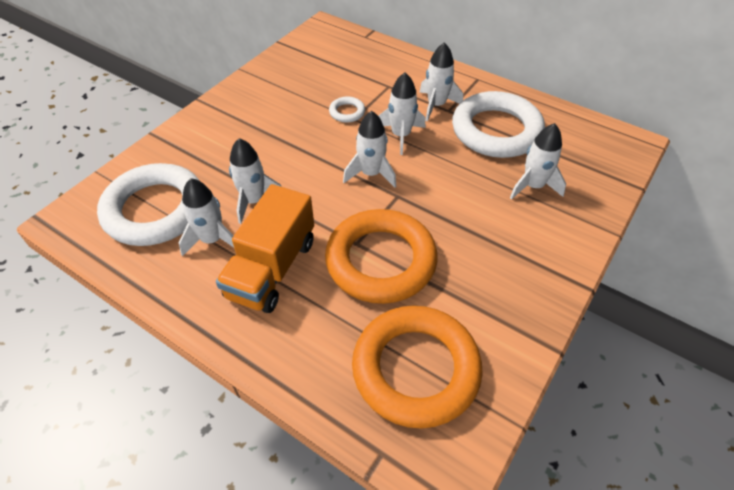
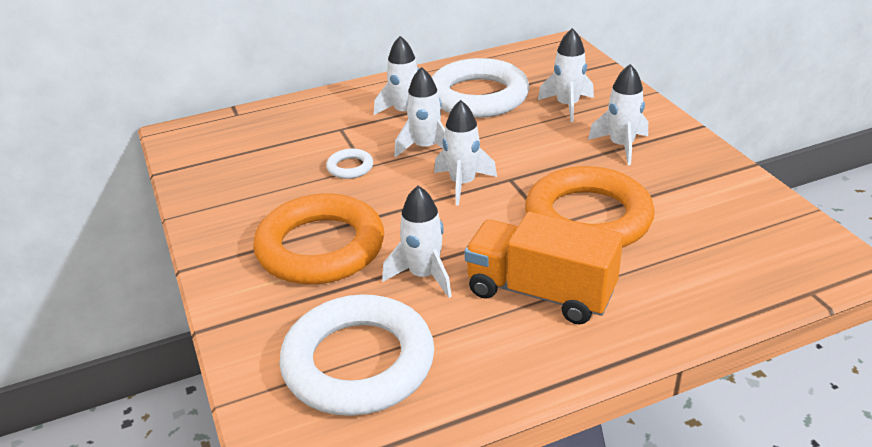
camera: 55 degrees left, 15 degrees down
(212, 240) = (457, 326): white rocket -> white rocket (621, 146)
(272, 268) = (540, 292): orange truck -> orange truck turned 150 degrees clockwise
(416, 369) = (731, 242): orange ring -> orange ring (320, 247)

